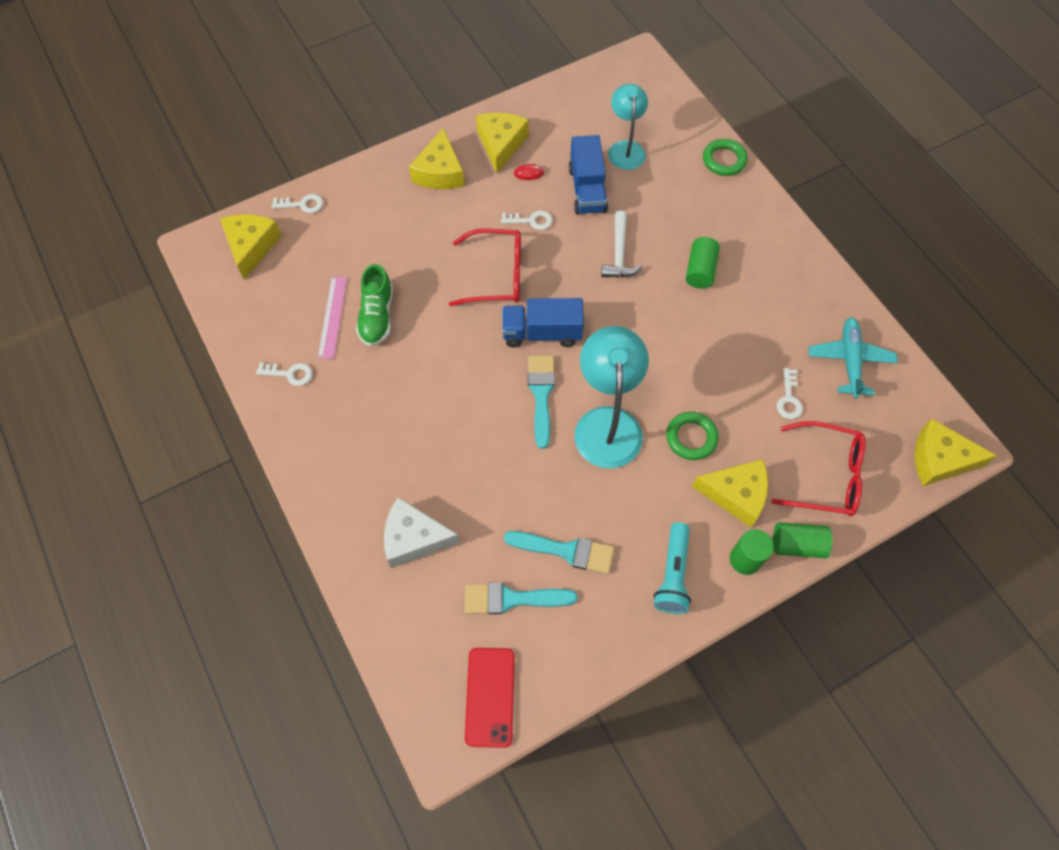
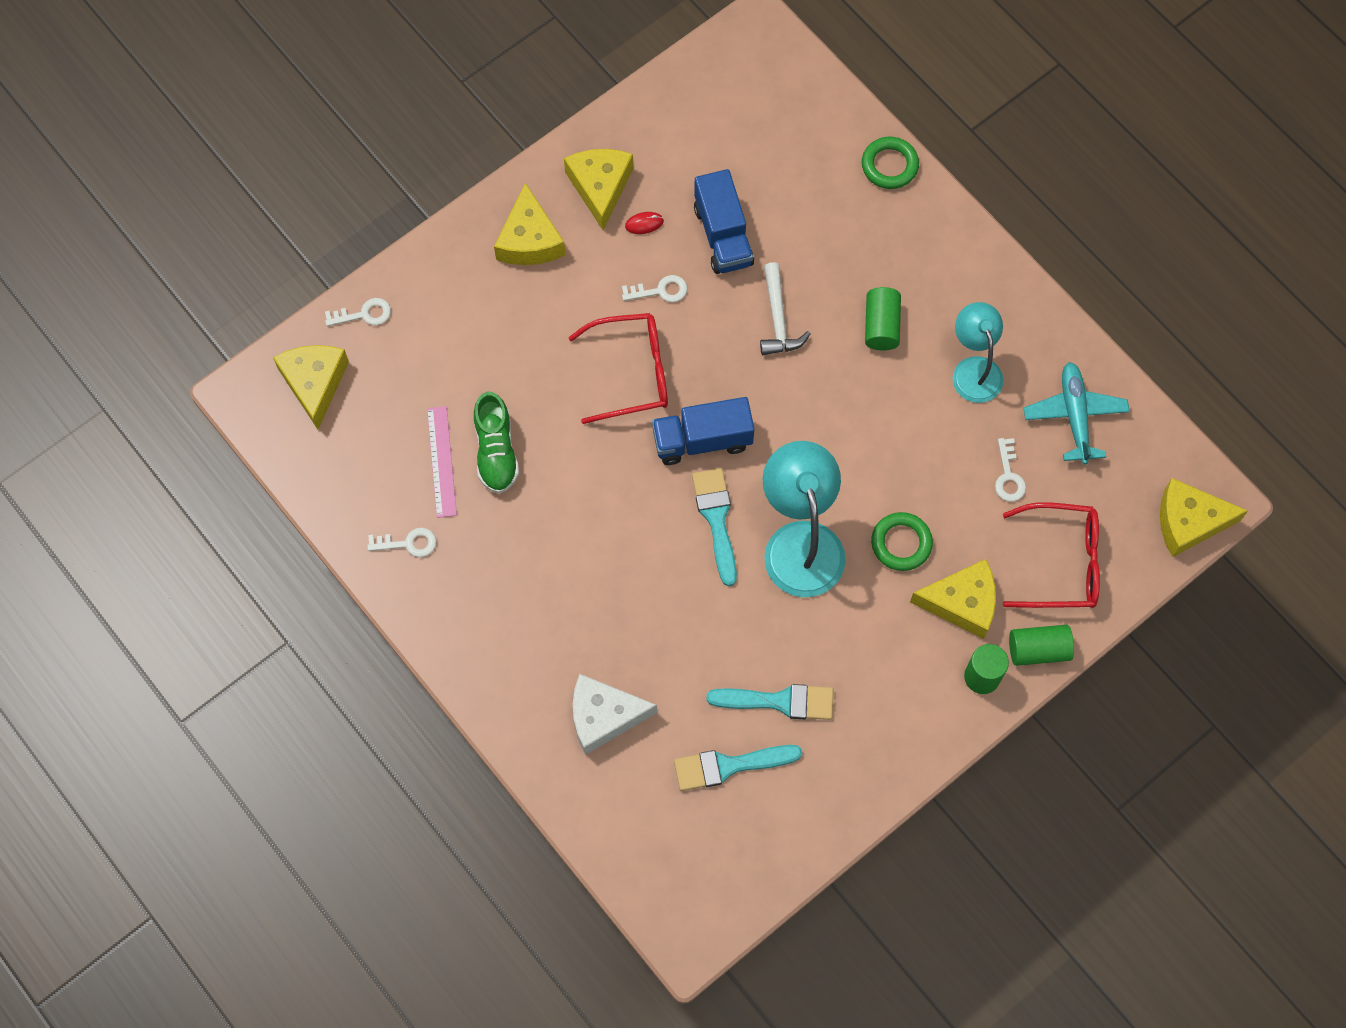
camera: 10 degrees left, 5 degrees up
(490, 697) = (726, 875): red phone -> none
(625, 148) = (762, 168): turquoise lamp -> turquoise lamp (974, 369)
(673, 574) = (904, 707): turquoise flashlight -> none

